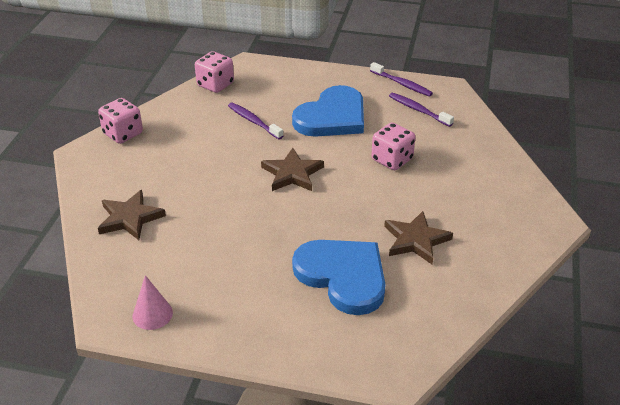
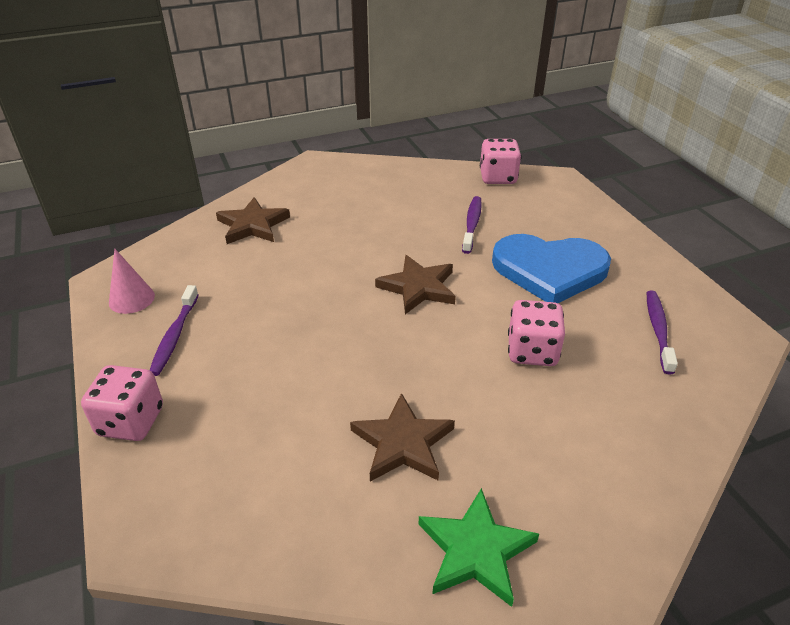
camera: 55 degrees right, 0 degrees up
(123, 134) = (363, 168): pink dice -> pink dice (131, 421)
(343, 276) = (282, 406): blue heart -> none
(402, 84) = (688, 293): purple toothbrush -> purple toothbrush (175, 336)
(503, 247) = (475, 550): none -> green star

